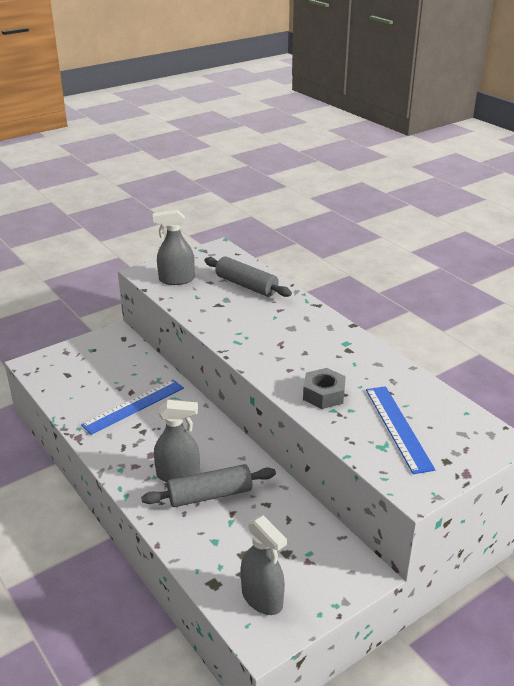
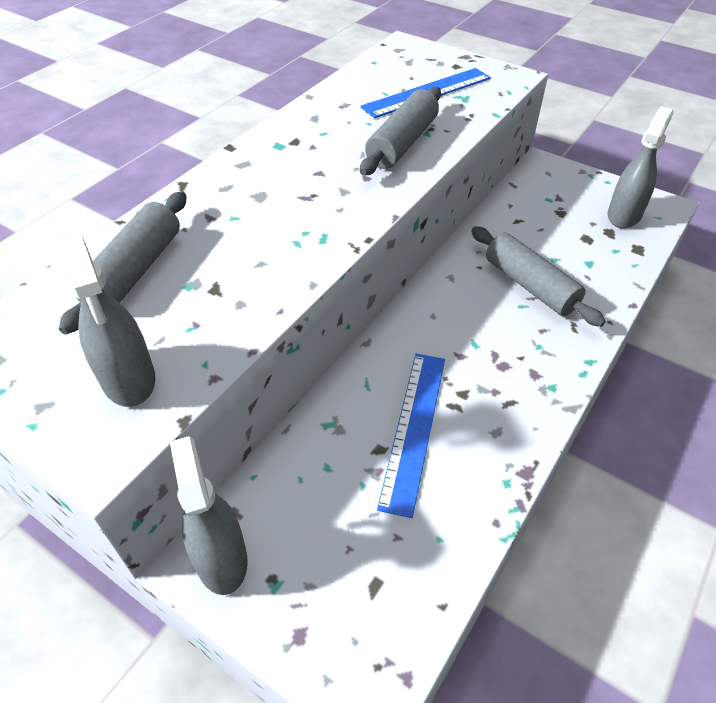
camera: 110 degrees left, 15 degrees up
(134, 406) = (414, 428): blue ruler -> blue ruler turned 75 degrees clockwise
(178, 475) = (519, 324): grey spray bottle -> grey spray bottle (221, 558)
(323, 394) = (402, 143): grey nut -> grey rolling pin

